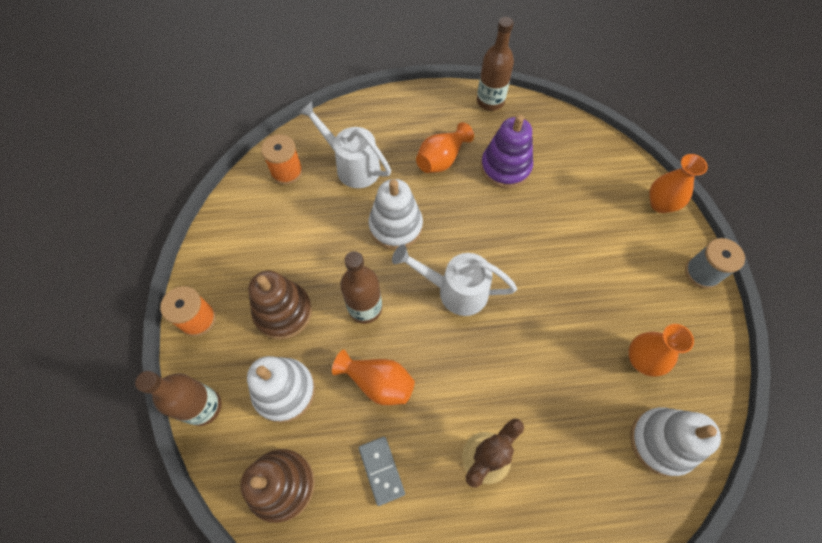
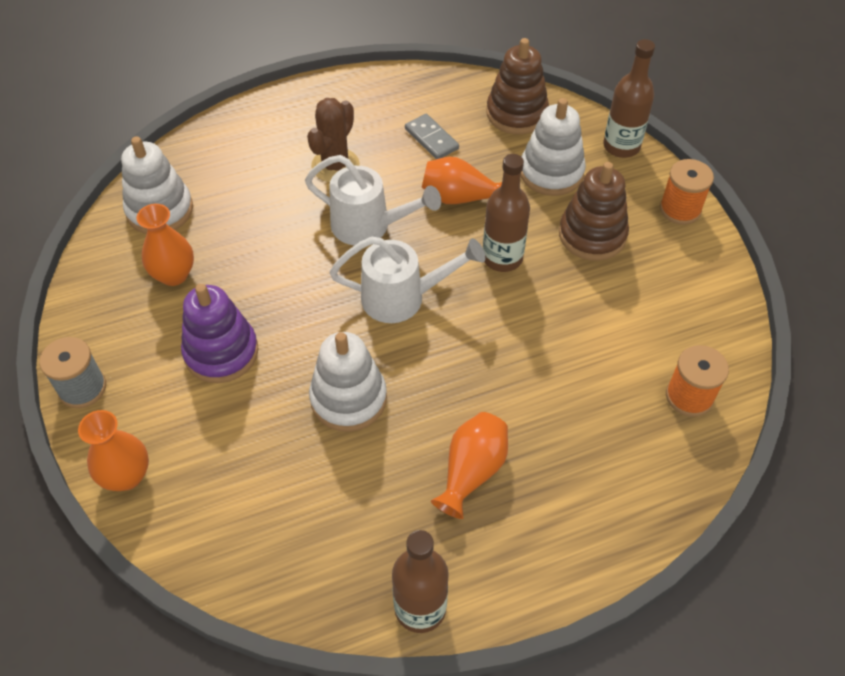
camera: 165 degrees right, 10 degrees down
(352, 166) = (600, 428): white watering can -> white watering can (368, 226)
(396, 226) = (503, 356): white stacking toy -> white stacking toy (348, 399)
(505, 167) = (370, 481): purple stacking toy -> purple stacking toy (221, 352)

